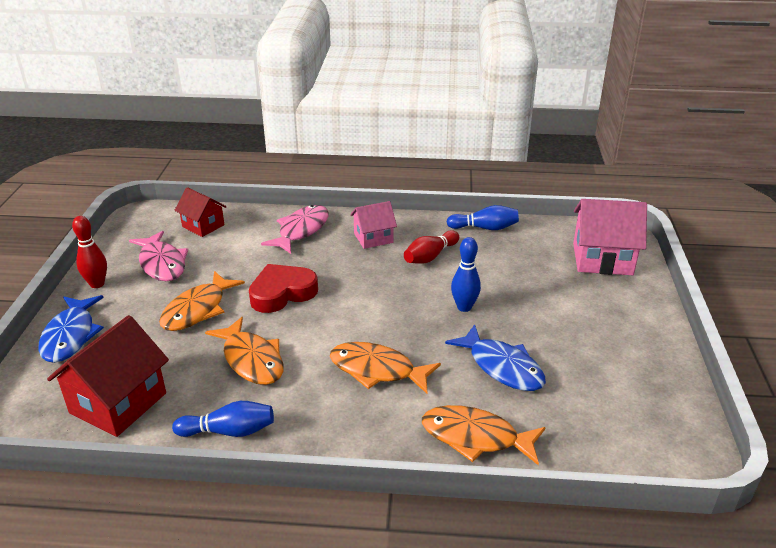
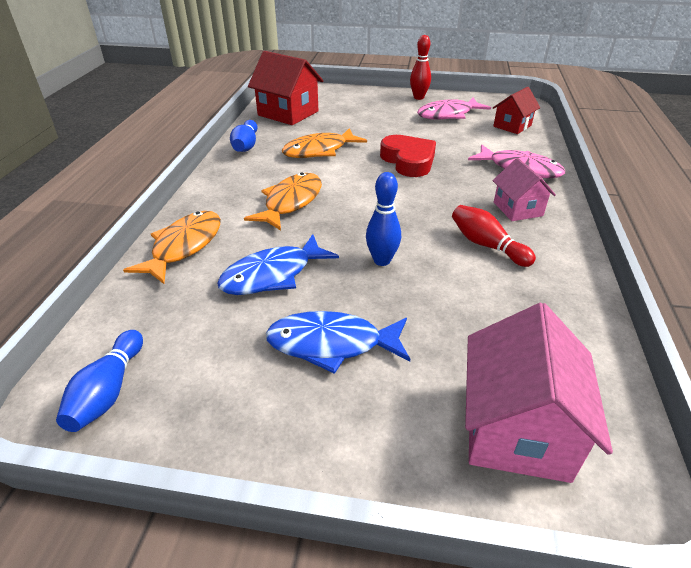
camera: 95 degrees right, 5 degrees up
(71, 336) = (359, 96): blue fish -> blue fish (331, 344)
(197, 310) = (385, 130): orange fish -> none
(485, 228) = (575, 299): blue bowling pin -> blue bowling pin (108, 391)

